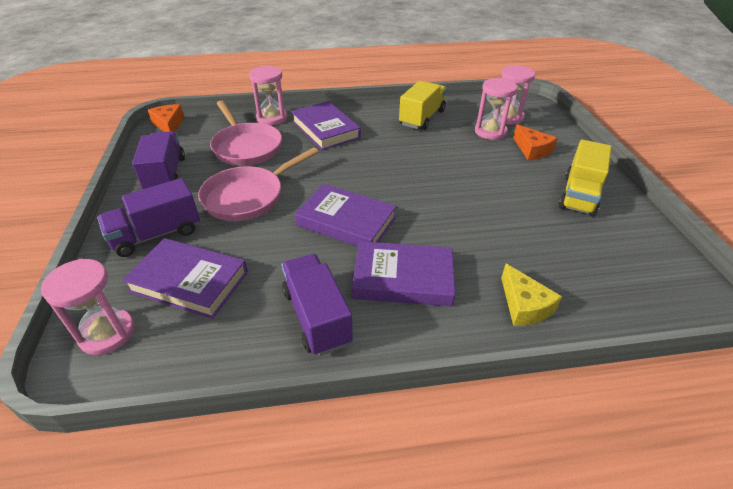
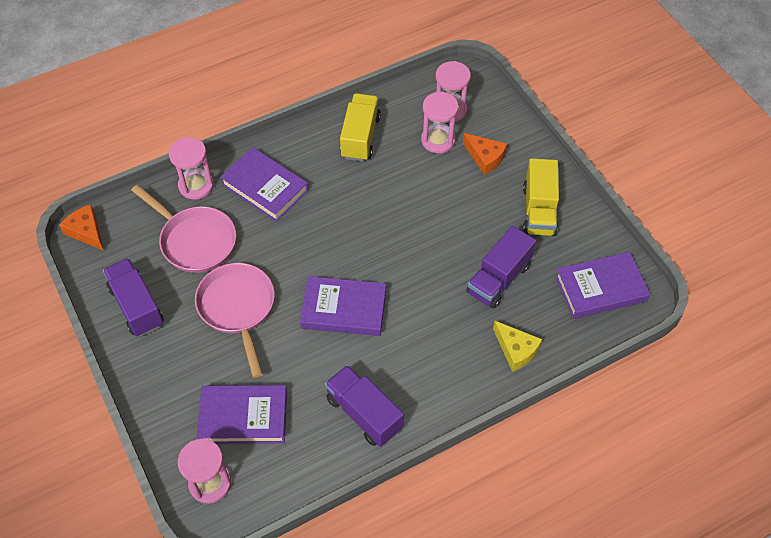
camera: 20 degrees left, 15 degrees up
(156, 234) = (181, 380): purple truck -> purple truck (498, 279)
(248, 197) = (238, 308): pink pan -> pink pan turned 135 degrees clockwise
(403, 278) = (416, 355): purple book -> purple book (600, 288)

